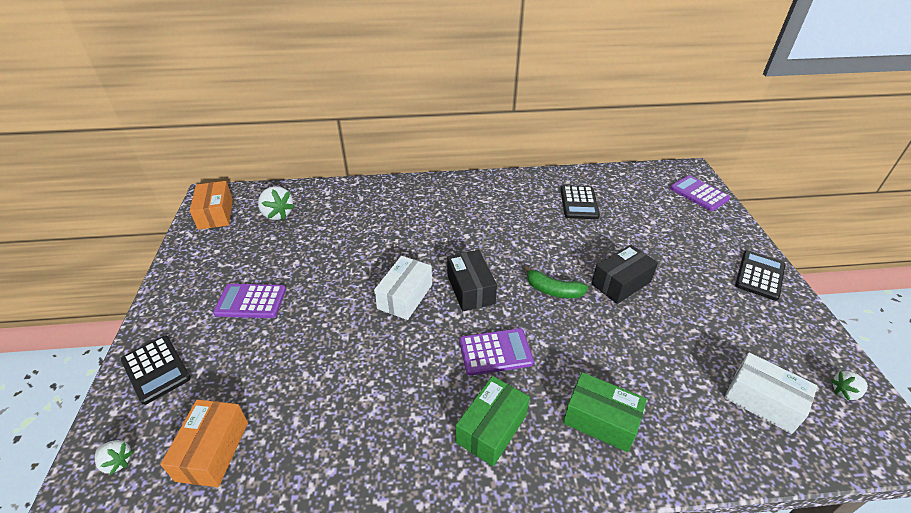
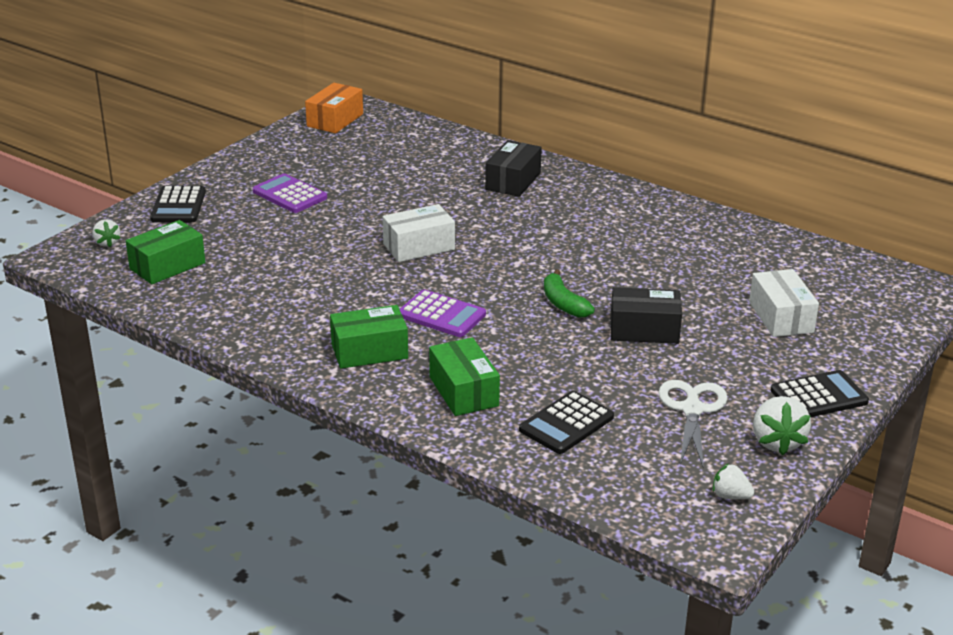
camera: 40 degrees right, 10 degrees down
(213, 451) = (167, 266): orange box -> green box
(277, 214) = (388, 141): white strawberry -> white strawberry (777, 442)
(470, 289) = (485, 268): black box -> black box (513, 181)
(579, 203) = (717, 256): black calculator -> black calculator (566, 424)
(699, 194) = (893, 310): purple calculator -> none
(729, 332) = (692, 410): none -> white scissors
(762, 401) = (632, 457): white box -> white box (781, 317)

